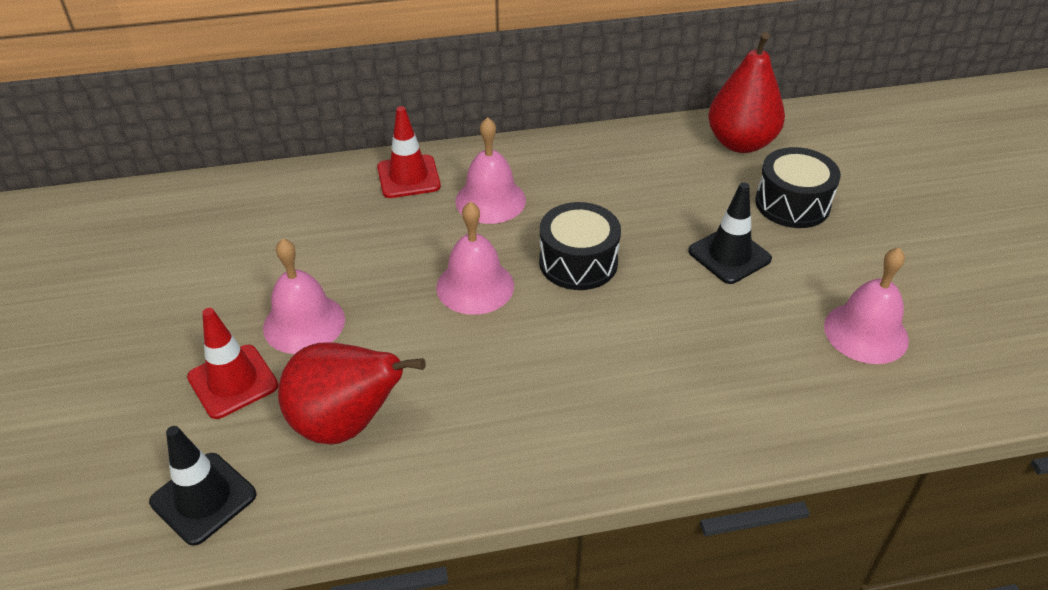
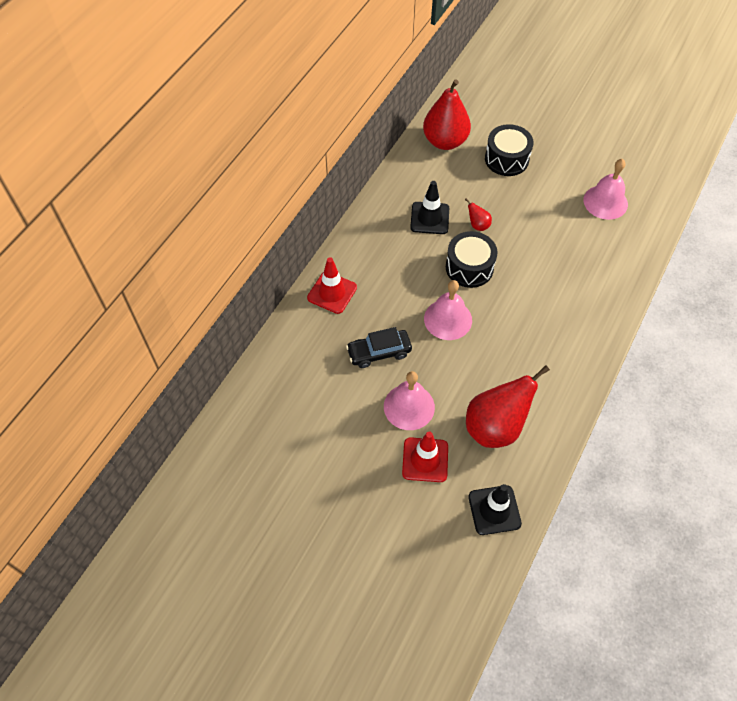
camera: 50 degrees left, 15 degrees up
(361, 256) = (379, 352): none -> black car
(490, 200) = (388, 270): pink bell -> none
(653, 235) = (478, 225): none -> red pear
(729, 255) = (518, 209): black traffic cone -> black traffic cone (429, 218)

